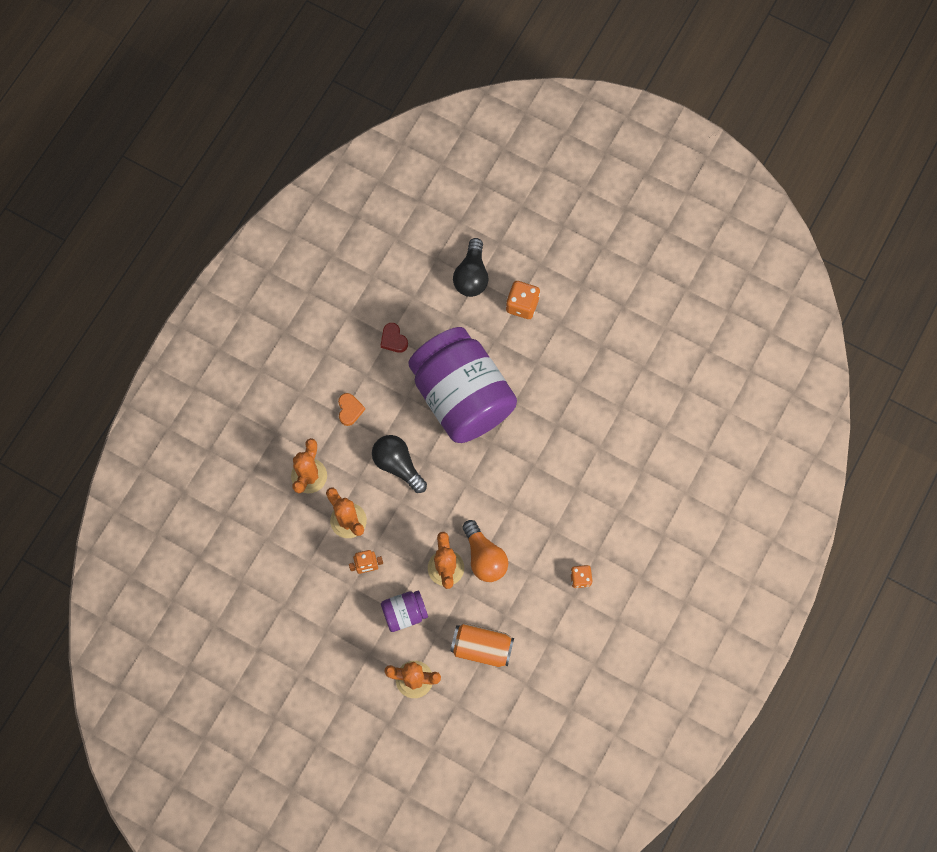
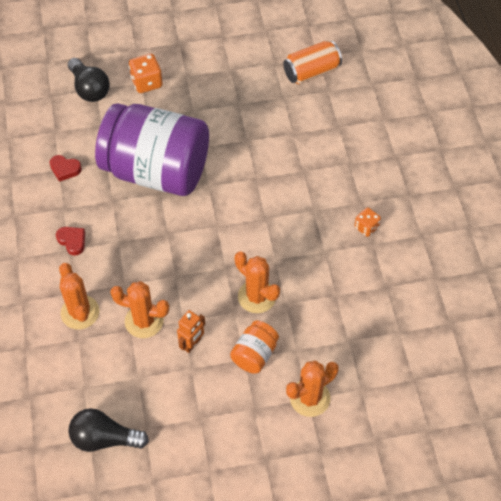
camera: 40 degrees left, 15 degrees down
(350, 410) = (72, 241): orange heart -> red heart
(398, 465) = (148, 252): black light bulb -> black light bulb (104, 438)
(404, 613) = (254, 354): purple jar -> orange jar
(482, 647) = (340, 332): orange can -> orange can (311, 72)
(484, 557) = (280, 266): orange light bulb -> none

